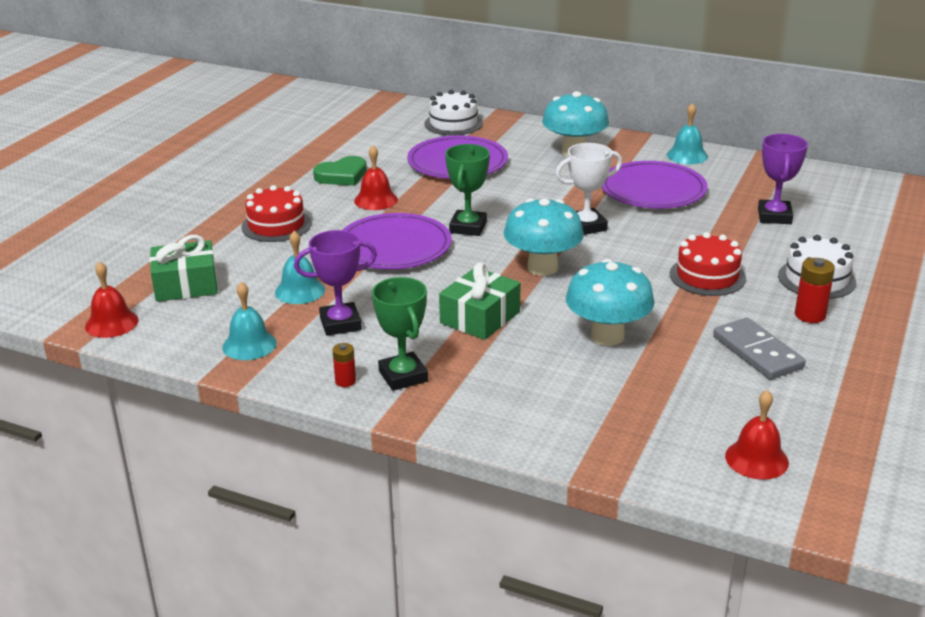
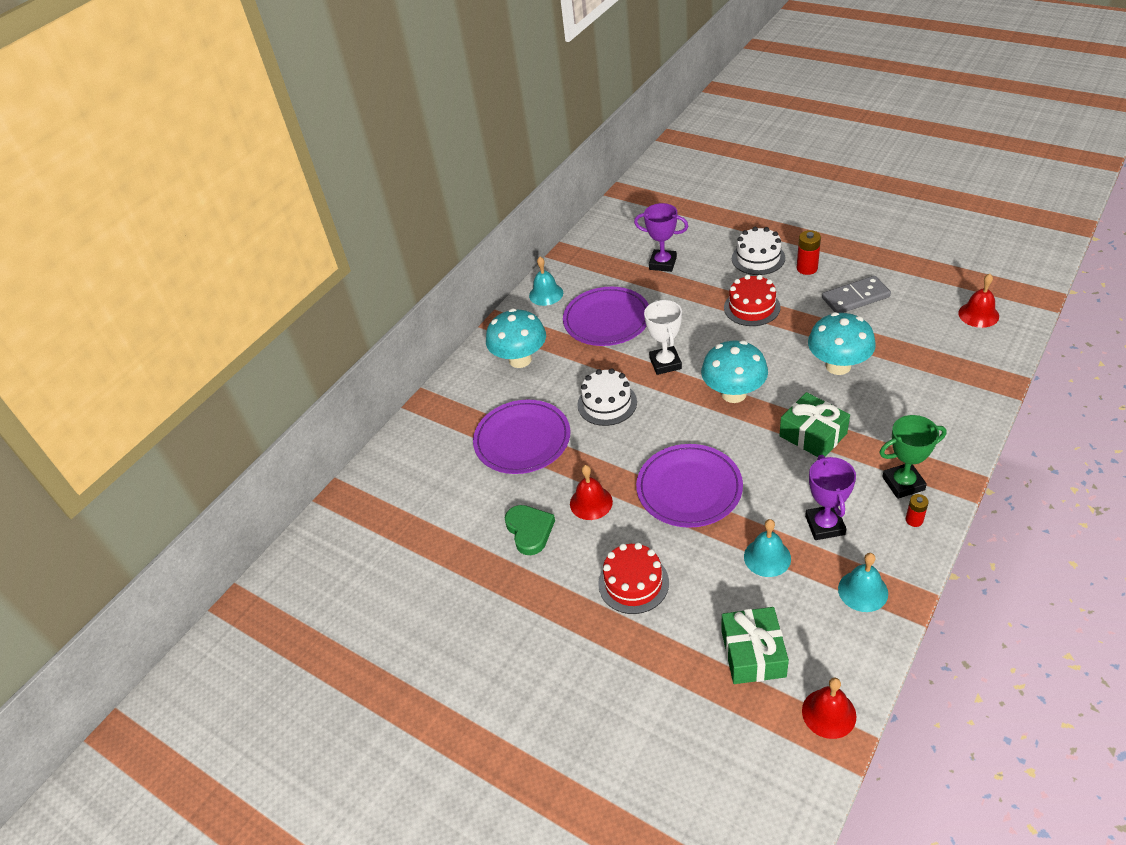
camera: 75 degrees left, 15 degrees up
(453, 123) = (428, 440): white cake -> white cake (607, 403)
(468, 227) = (657, 437): green trophy -> none

